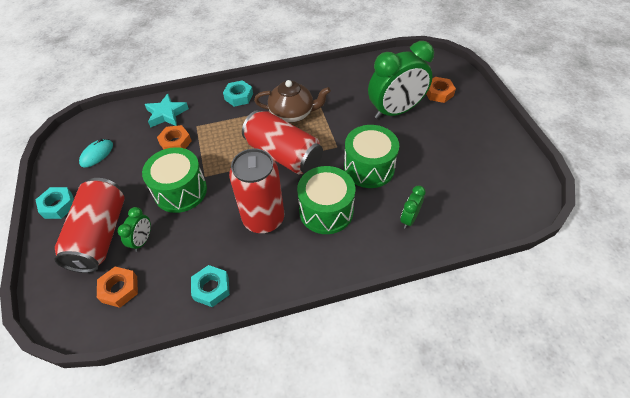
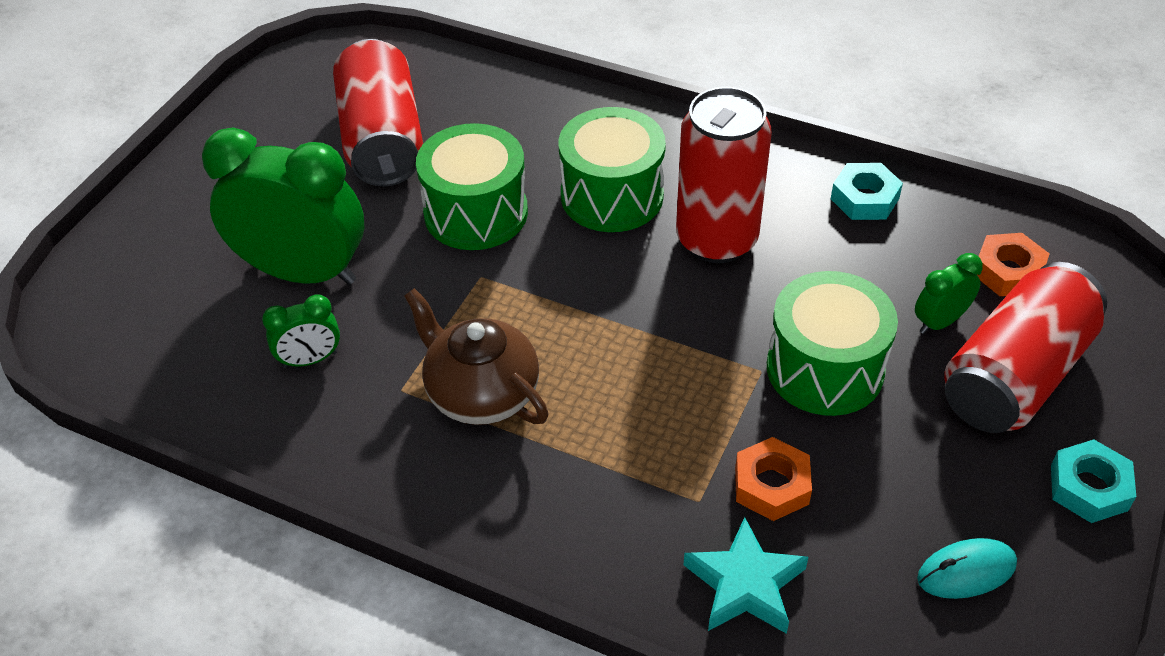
camera: 140 degrees left, 5 degrees down
(239, 96) = (544, 519): turquoise nut -> none
(283, 154) = (585, 320): red can -> red can (382, 139)
(409, 219) = (512, 122): green clock -> green clock (310, 360)
(438, 93) = (184, 256): orange nut -> none

